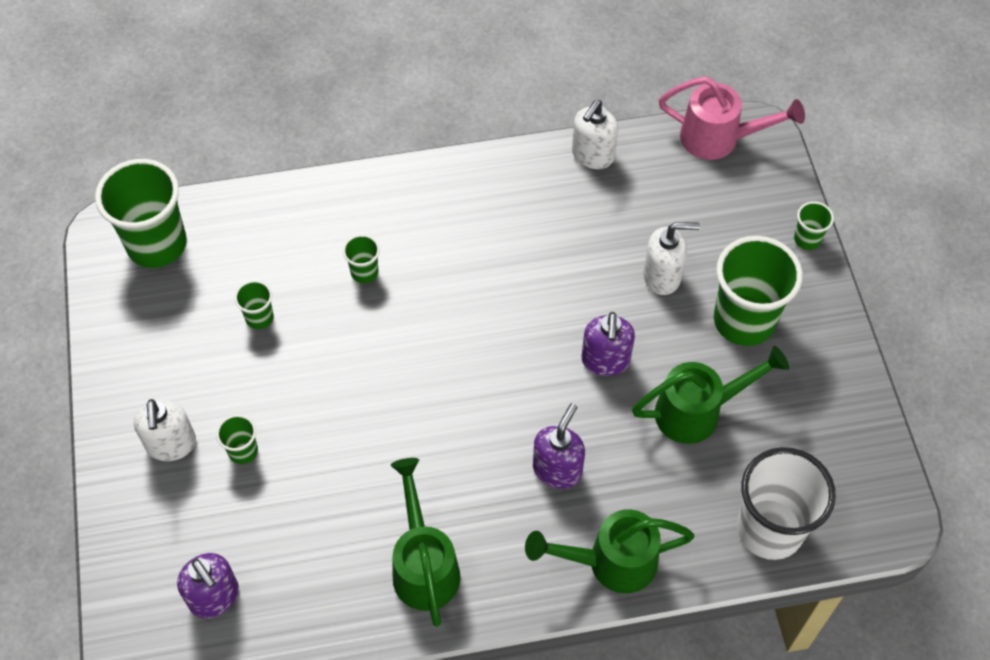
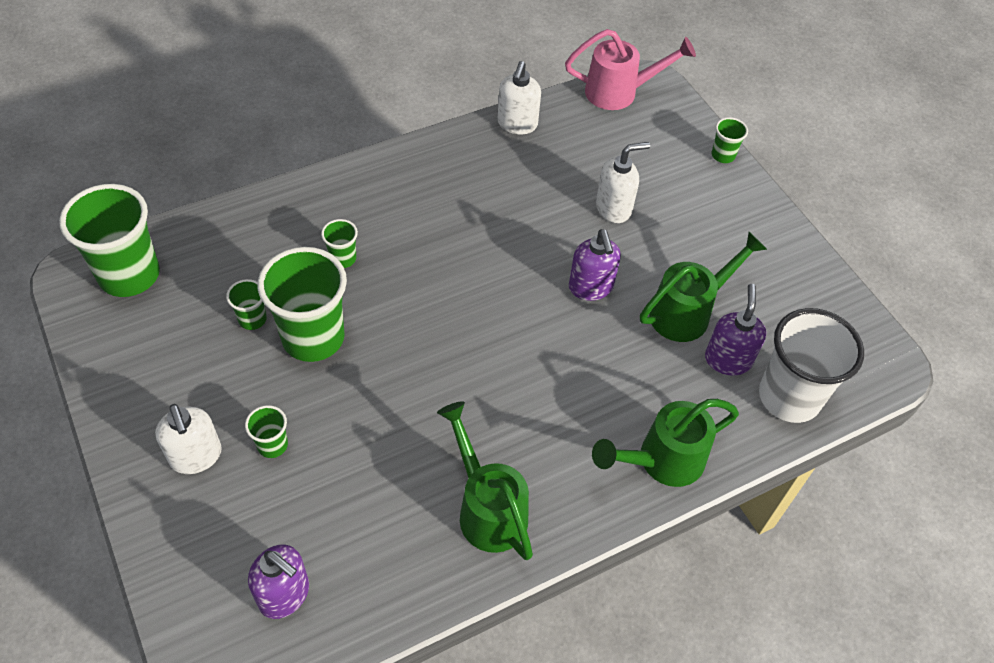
camera: 20 degrees left, 5 degrees down
(557, 469) = (582, 390): purple soap dispenser -> purple soap dispenser (728, 360)
(744, 321) = (697, 229): green cup -> green cup (313, 338)

